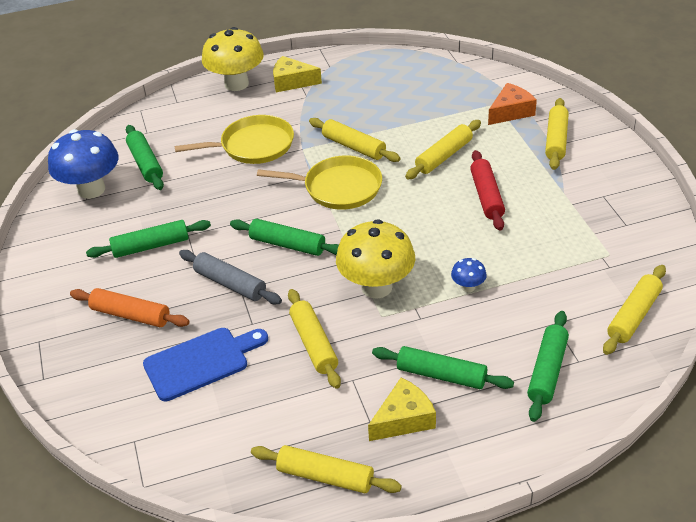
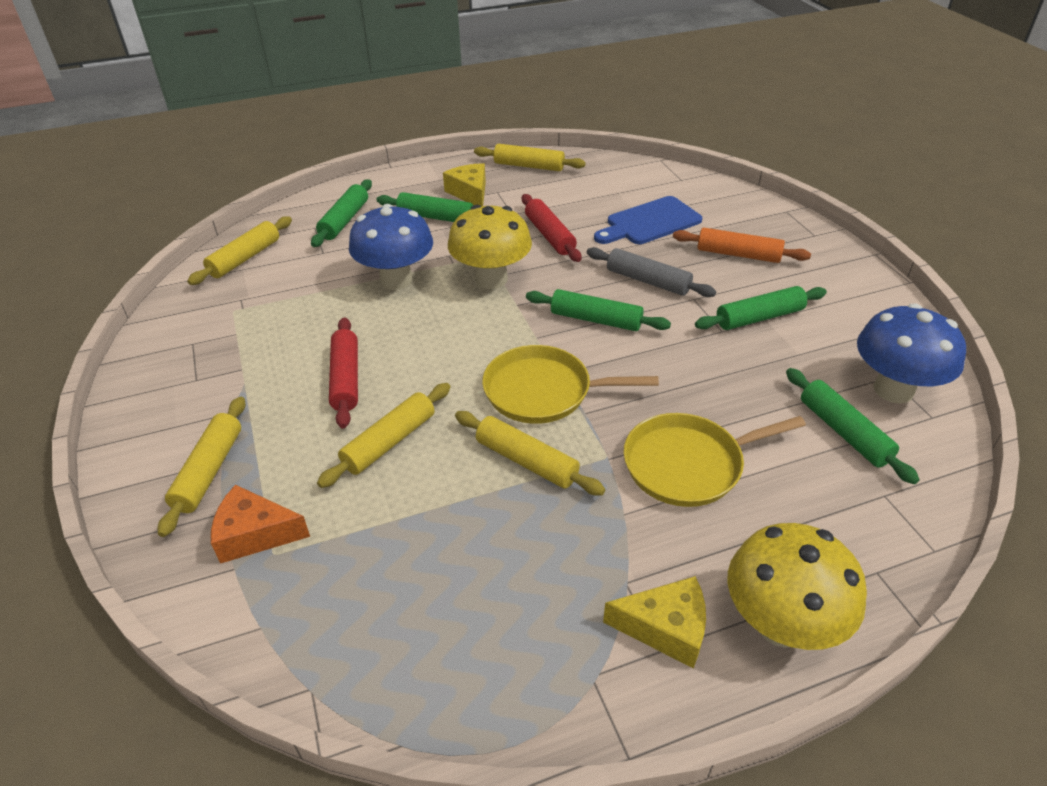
camera: 175 degrees right, 0 degrees up
(314, 344) = (549, 235): yellow rolling pin -> red rolling pin
(404, 419) = (470, 193): yellow cheese -> yellow cheese turned 105 degrees clockwise
(468, 287) = (396, 280): blue mushroom -> blue mushroom, size x2.25
(510, 112) = (255, 534): orange cheese -> orange cheese turned 45 degrees clockwise

